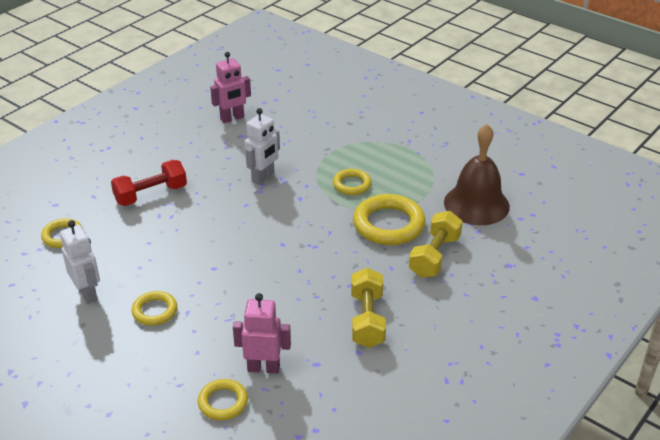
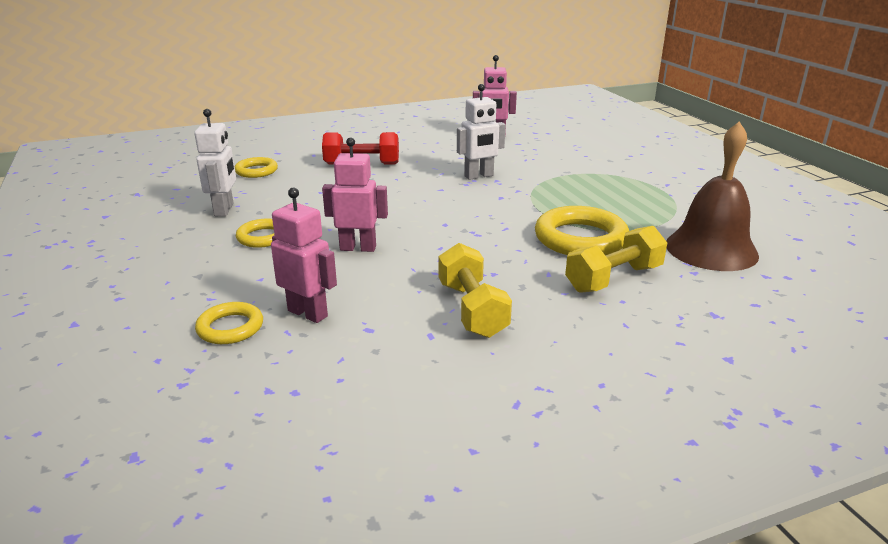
camera: 30 degrees right, 10 degrees down
(240, 294) = (358, 248): none -> pink robot
(352, 184) = (568, 200): yellow ring -> none
(367, 319) = (472, 309): yellow dumbbell -> yellow dumbbell turned 45 degrees counterclockwise

